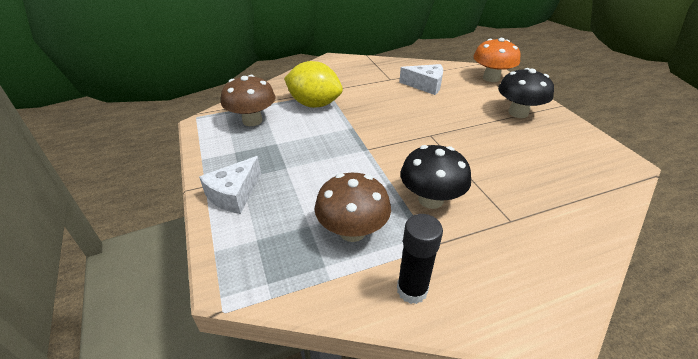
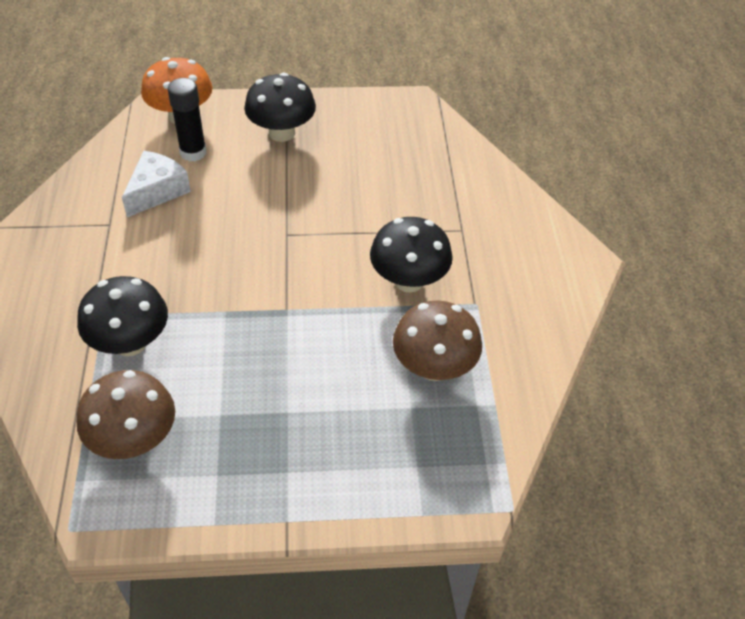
camera: 75 degrees left, 10 degrees up
(234, 194) = (322, 483): white cheese -> none
(314, 104) = (130, 343): yellow lemon -> black mushroom
(412, 290) = (525, 340): black glue stick -> black glue stick (193, 152)

